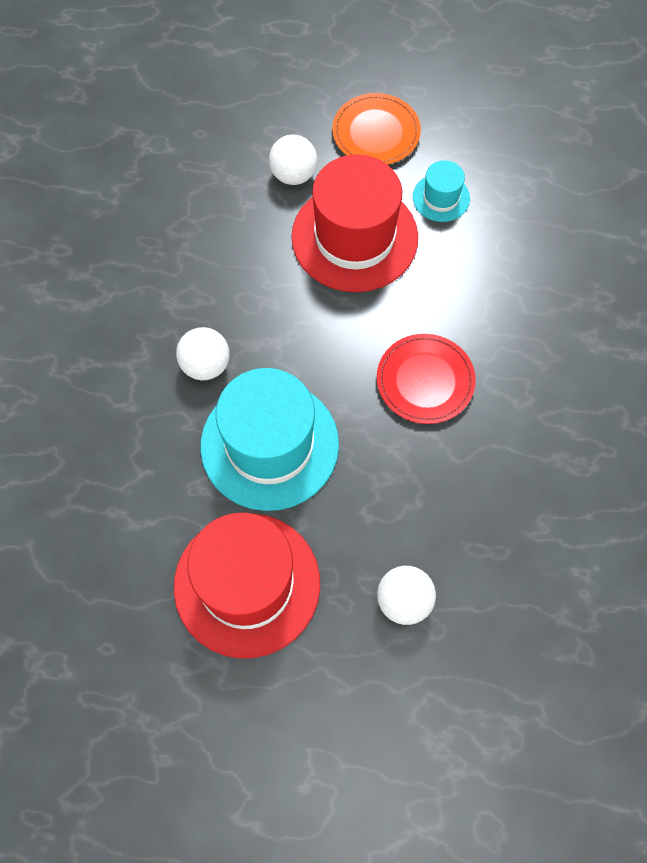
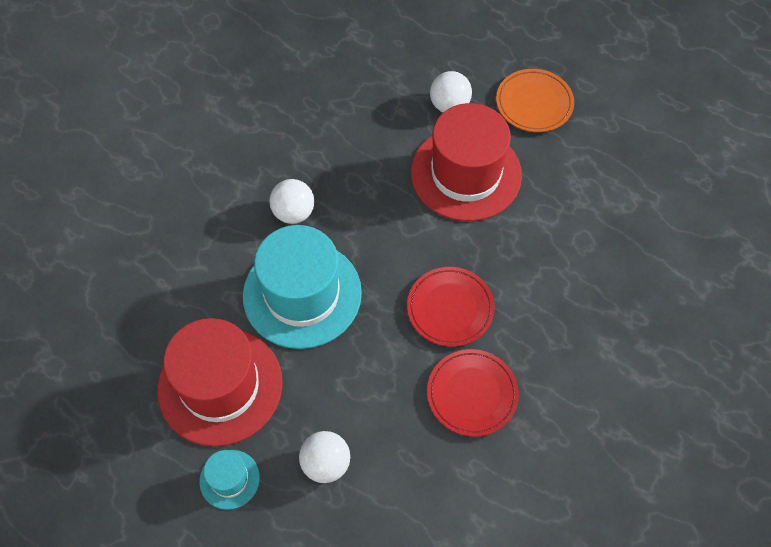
camera: 30 degrees right, 5 degrees down
(441, 197) = (554, 176): turquoise hat -> turquoise hat (229, 479)
(499, 453) = (472, 394): none -> red plate

